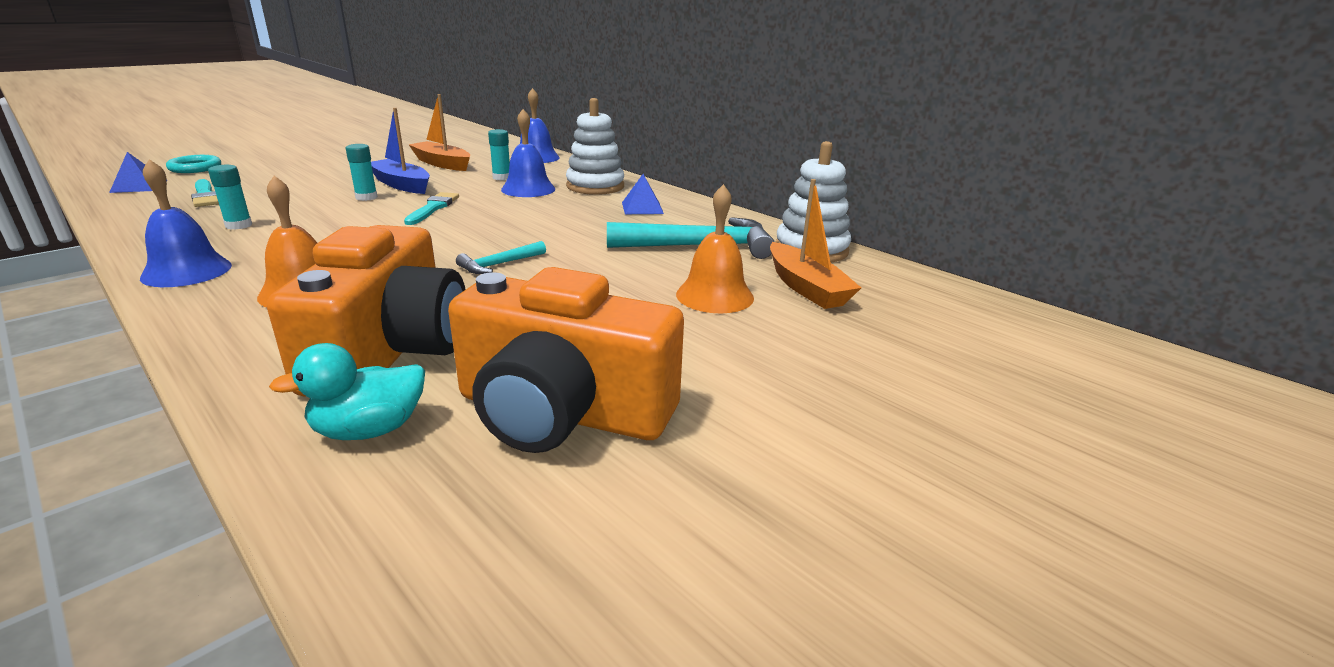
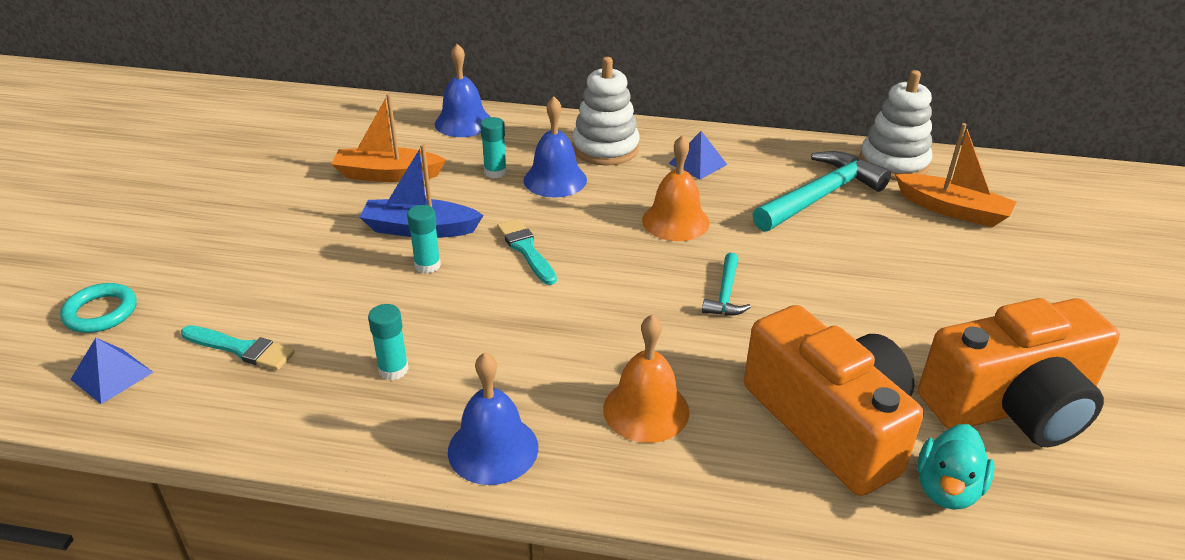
camera: 35 degrees left, 10 degrees up
(715, 296) = (917, 249): orange bell -> orange bell (675, 221)

